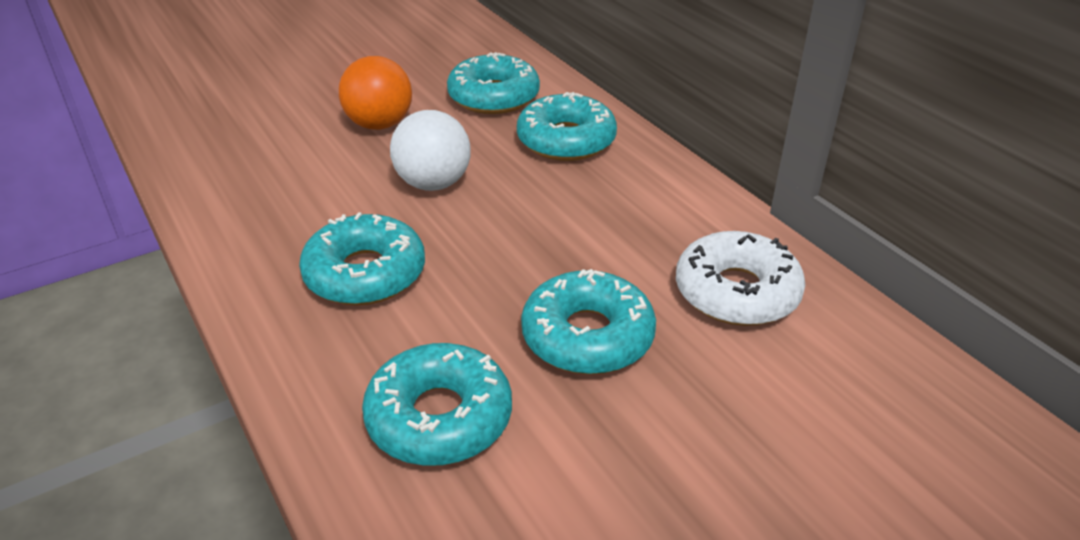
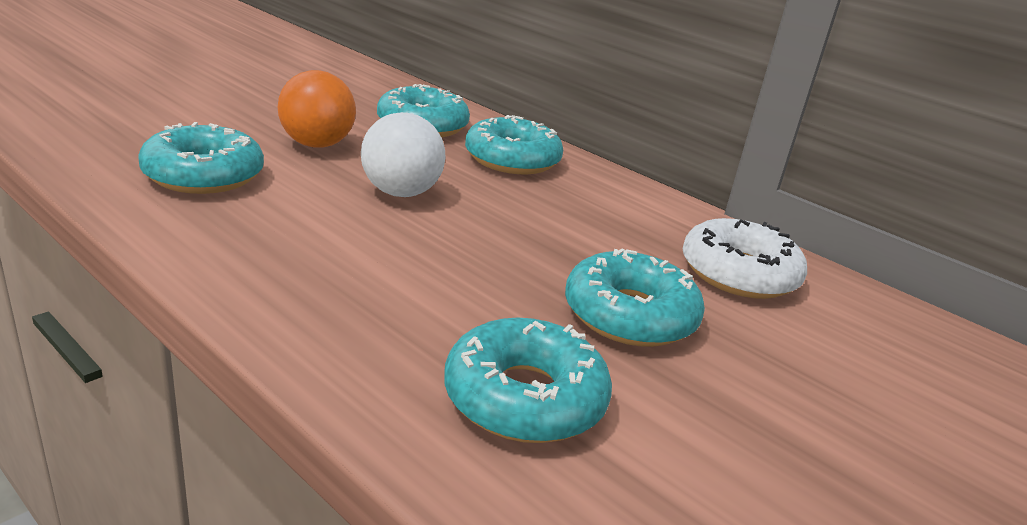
camera: 20 degrees left, 10 degrees down
(365, 274) = (369, 270): turquoise donut -> turquoise donut (204, 175)

